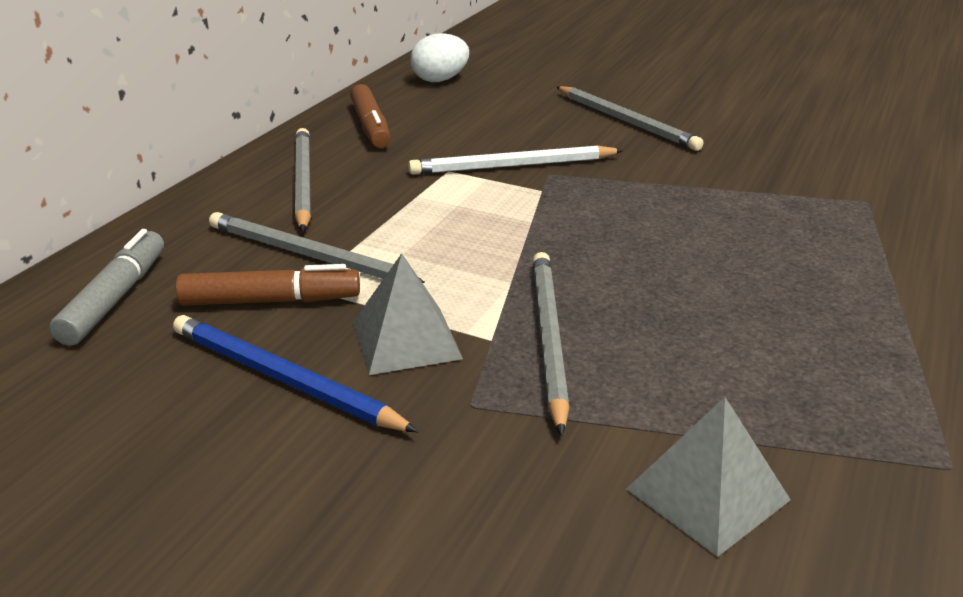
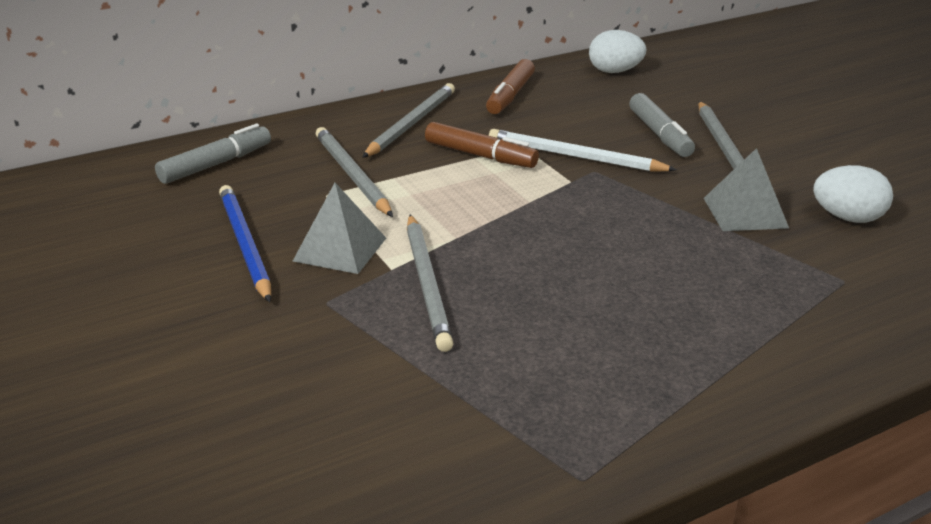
camera: 35 degrees right, 0 degrees up
(271, 301) = (294, 196): brown marker -> brown marker (480, 155)
(548, 339) = (427, 283): grey pencil -> grey pencil turned 135 degrees clockwise
(558, 125) = (660, 134): none -> grey marker
(707, 494) = (390, 413): grey pyramid -> grey pyramid (745, 212)
(796, 151) = (847, 218): none -> white egg

